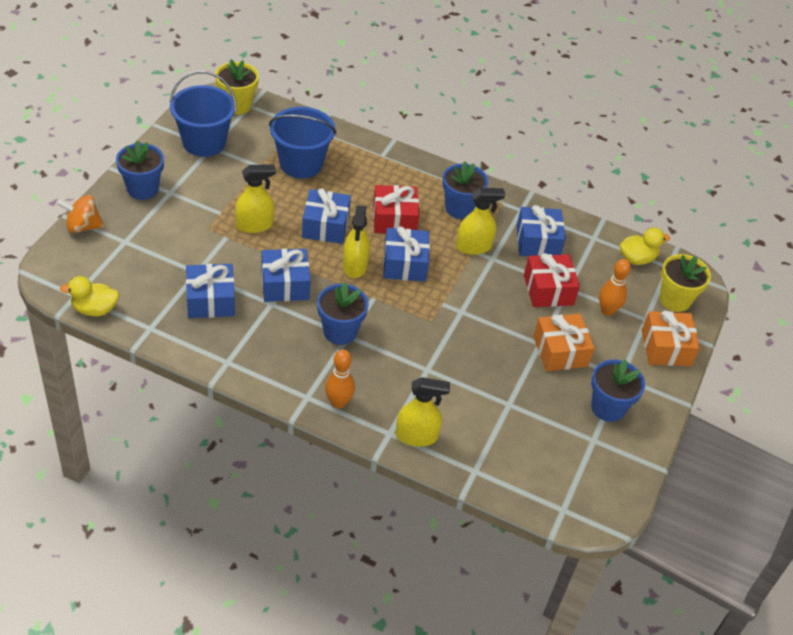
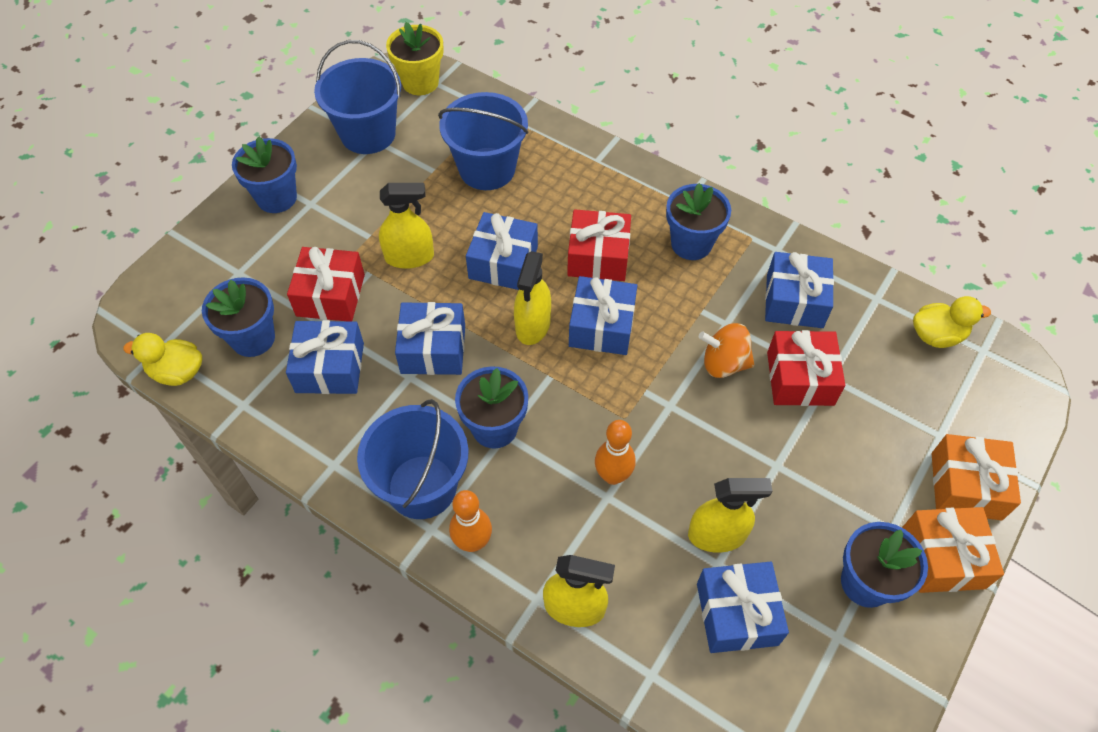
camera: 15 degrees right, 10 degrees up
(83, 226) = (190, 249): orange spinning top -> orange spinning top (724, 363)
(147, 284) = (253, 338): none -> blue flower pot
(200, 253) = (330, 295): none -> red gift
(295, 371) = (422, 487): none -> blue bucket
(473, 247) = (702, 304): yellow spray bottle -> yellow spray bottle (717, 535)
(526, 432) = (737, 614): none -> blue gift
(560, 351) = (805, 481): orange gift -> orange gift (943, 557)
(607, 311) = (883, 418): orange bowling pin -> orange bowling pin (613, 475)
(675, 300) = (987, 406): yellow flower pot -> none

